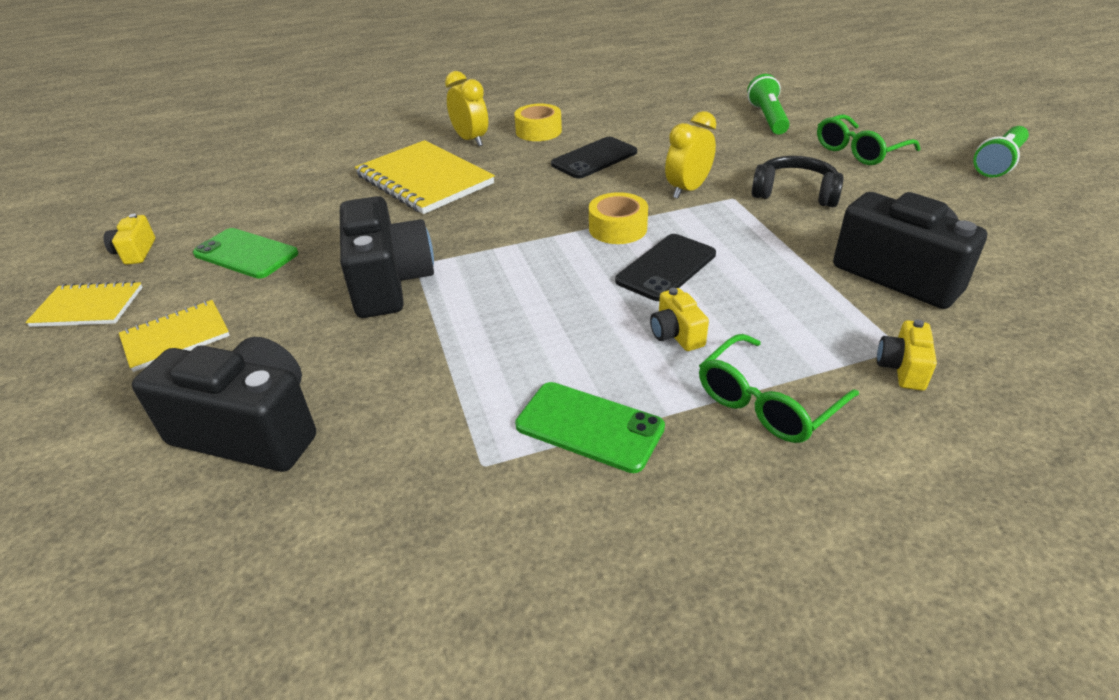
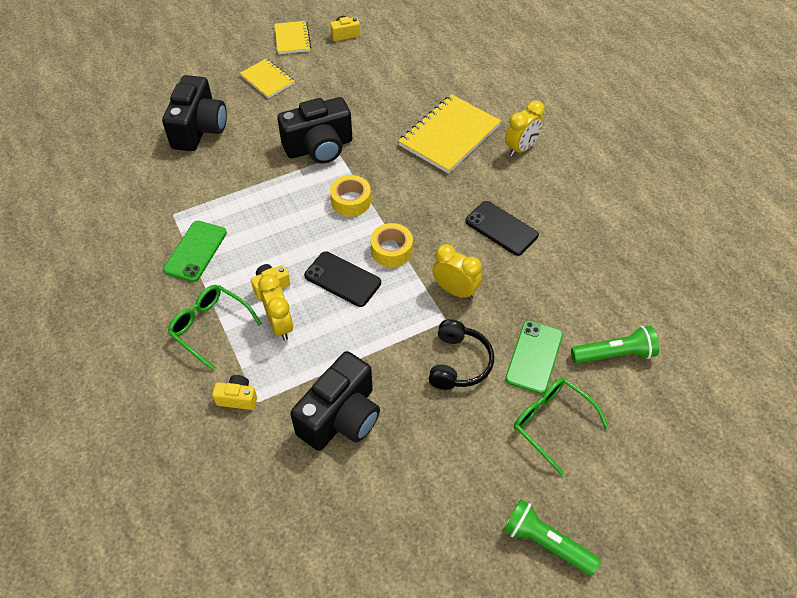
camera: 80 degrees right, 15 degrees up
(246, 254) = (346, 79): green phone -> green phone (534, 357)
(538, 131) = (547, 187): yellow tape -> yellow tape (351, 201)
(754, 325) = (280, 325): none -> yellow clock

